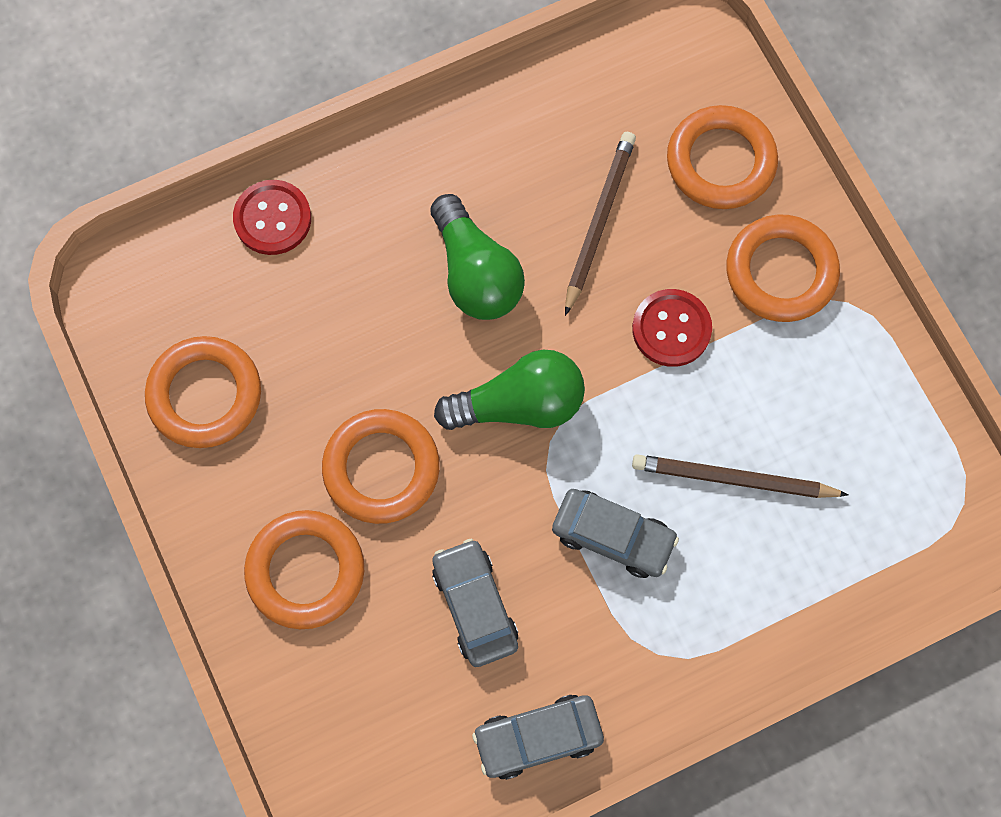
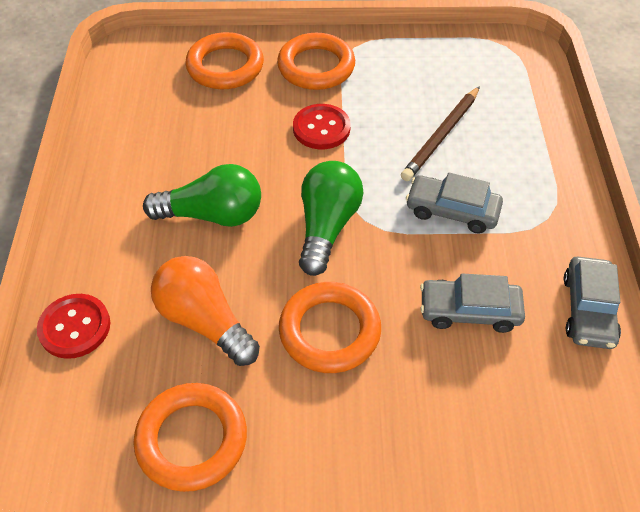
camera: 65 degrees left, 20 degrees down
(305, 571) = (389, 420): orange ring -> none
(336, 338) = (204, 321): none -> orange light bulb
(599, 222) = (222, 136): brown pencil -> none
(613, 536) = (452, 210): grey car -> grey car turned 120 degrees counterclockwise

